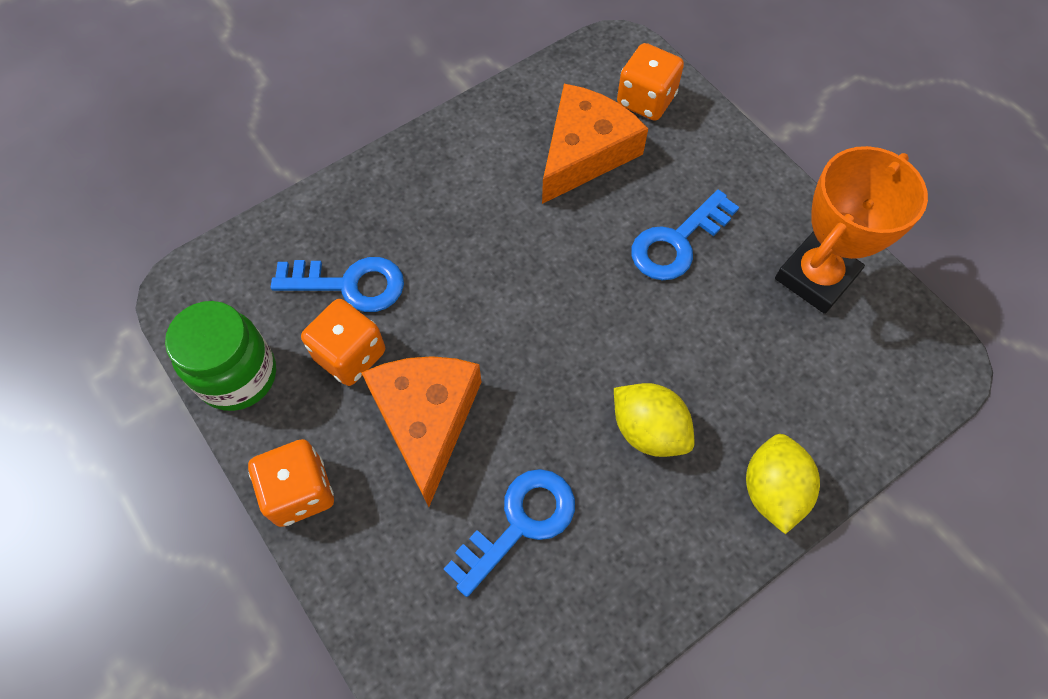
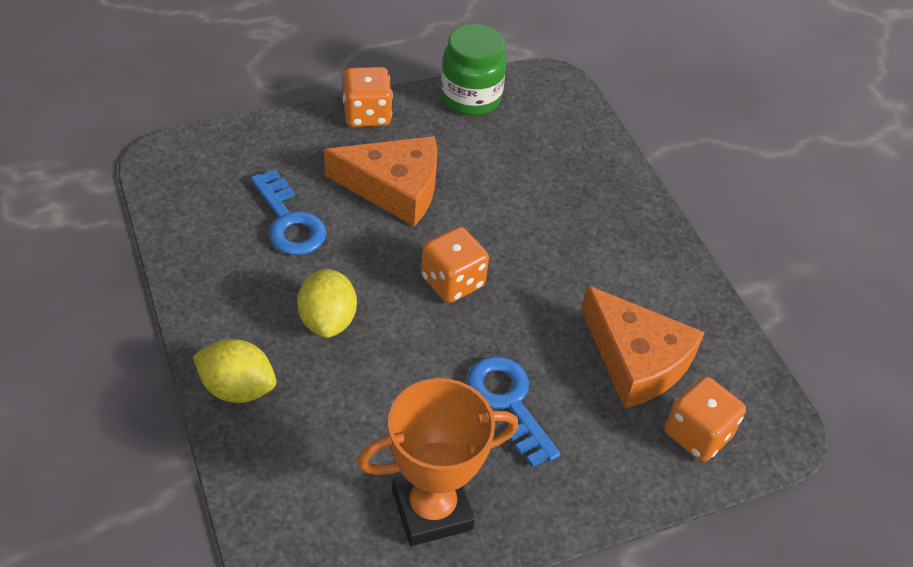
camera: 100 degrees right, 15 degrees down
(350, 284) = (531, 168): blue key -> none
(350, 355) = (466, 157): orange dice -> orange dice (452, 282)
(648, 430) = (327, 320): yellow lemon -> yellow lemon turned 60 degrees counterclockwise
(815, 277) = (432, 509): orange trophy -> orange trophy turned 75 degrees counterclockwise

